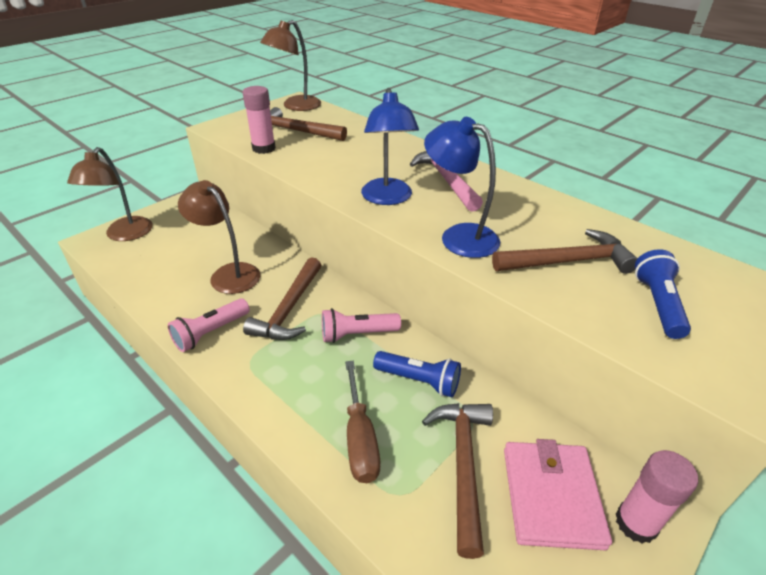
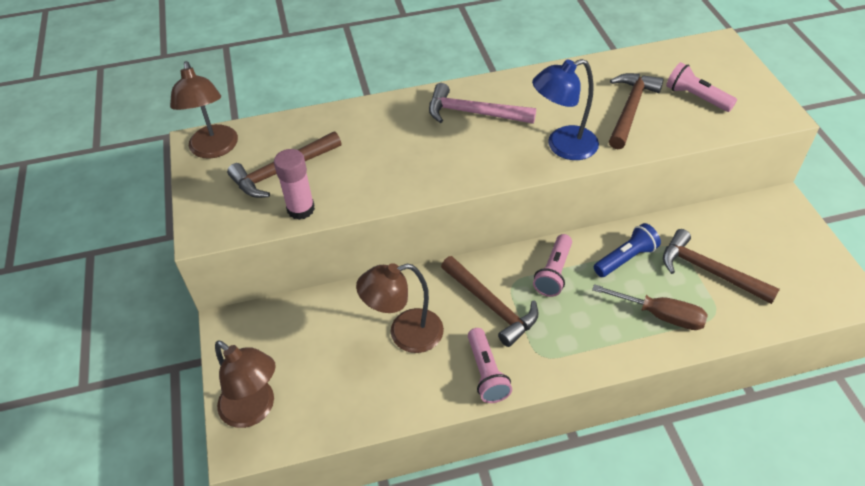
camera: 55 degrees left, 10 degrees up
(387, 198) = (476, 161): blue lamp -> none
(551, 496) = (751, 242): pink wallet -> none
(636, 523) = (783, 217): pink glue stick -> none
(657, 304) = (696, 97): blue flashlight -> pink flashlight

